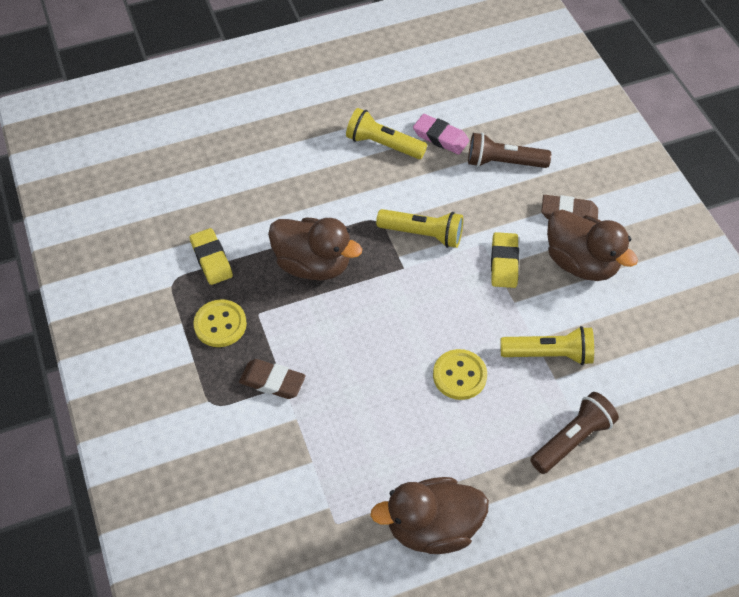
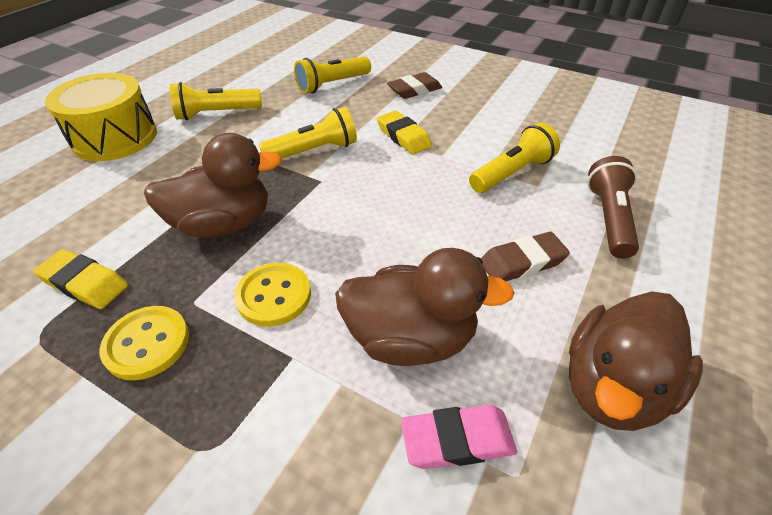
camera: 40 degrees left, 10 degrees down
(272, 382) = (273, 363): brown eraser -> brown eraser (522, 262)
(296, 129) = (115, 137): none -> yellow drum
(440, 137) = (264, 91): pink eraser -> pink eraser (457, 440)
(459, 375) = (464, 229): yellow button -> yellow button (274, 296)
(503, 163) = (332, 85): brown flashlight -> yellow flashlight
(581, 263) = (459, 110): brown duck -> brown duck (411, 338)

